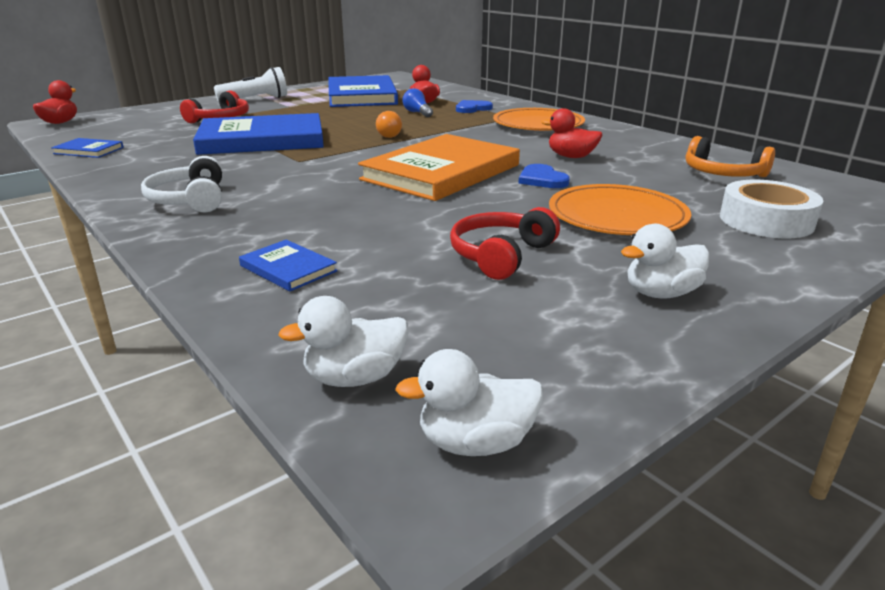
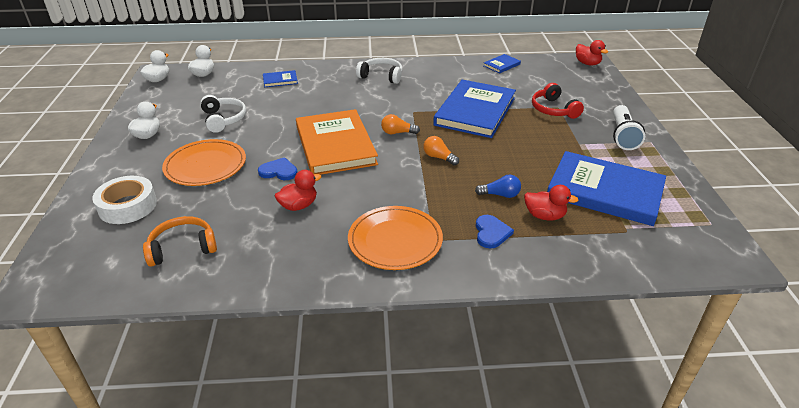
camera: 125 degrees right, 10 degrees up
(365, 156) = (397, 133): none -> orange light bulb
(501, 255) = (223, 119): red headphones -> white headphones

